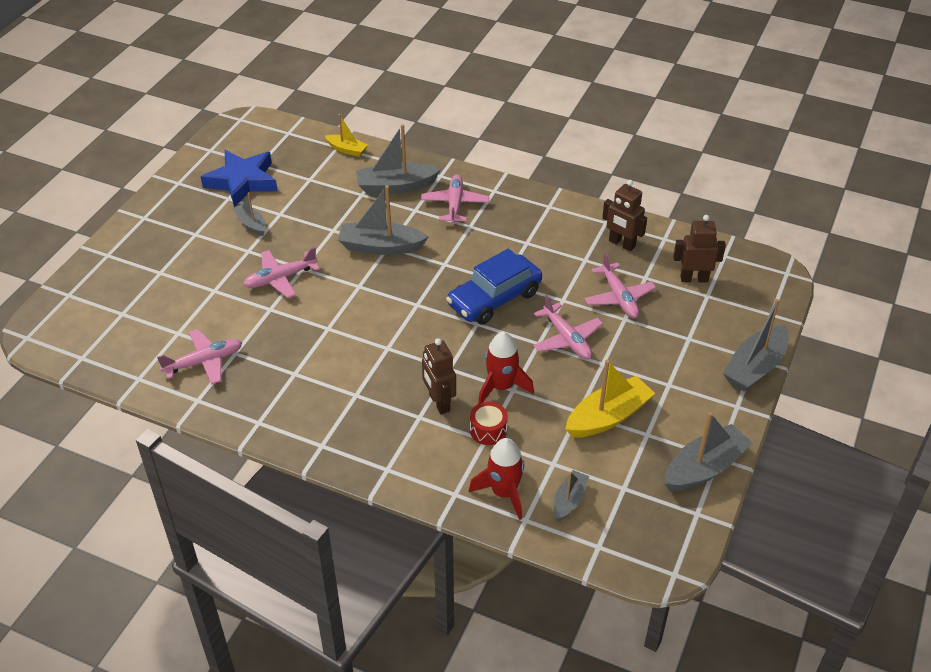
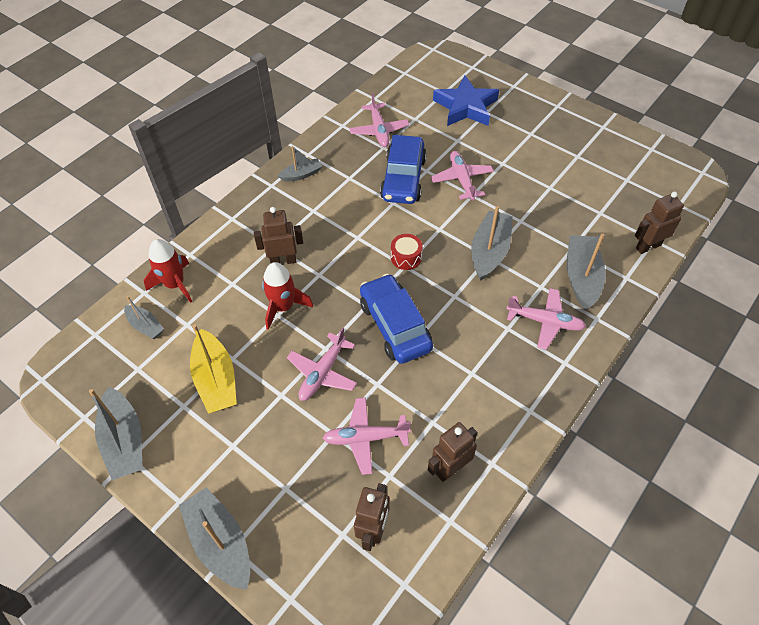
camera: 105 degrees right, 10 degrees up
(242, 181) = (600, 166): blue star -> blue star (465, 107)
(251, 224) = (538, 167): grey boat -> grey boat (301, 174)
(288, 325) = (403, 179): none -> blue car
(347, 149) = (648, 246): yellow boat -> brown robot
(488, 430) = (240, 287): red drum -> red drum (406, 257)
(567, 339) = (322, 373): pink plane -> pink plane turned 45 degrees counterclockwise

